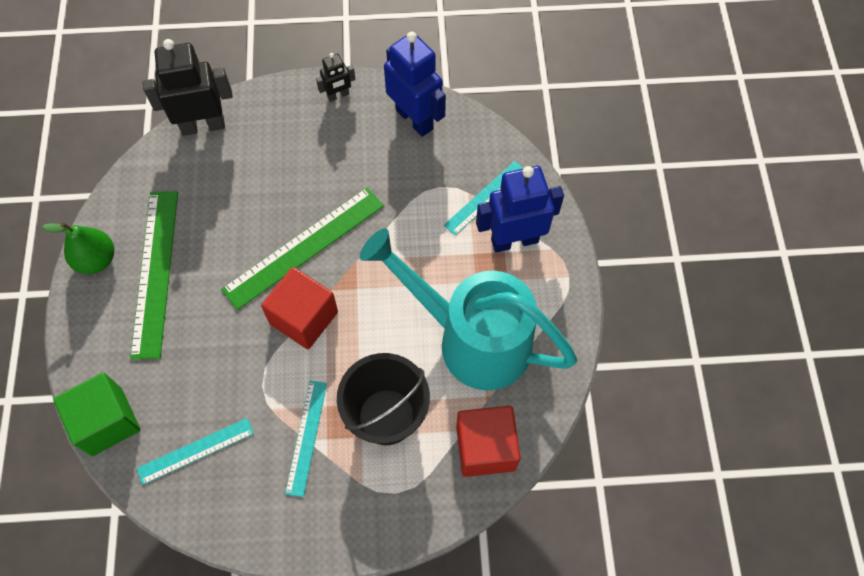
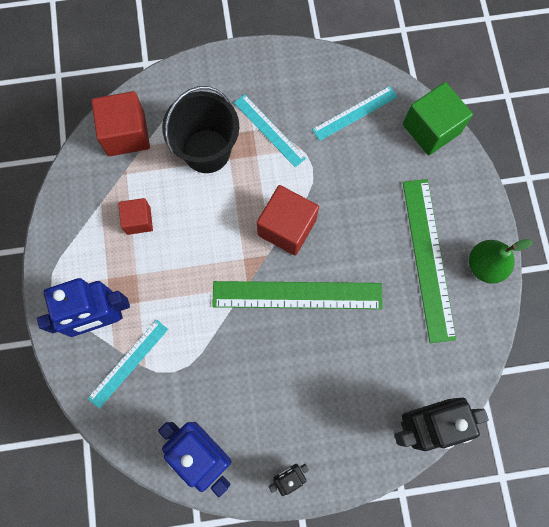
camera: 175 degrees right, 10 degrees up
(304, 247) = (297, 295): green ruler -> green ruler turned 45 degrees clockwise
(306, 437) = (269, 130): turquoise ruler -> turquoise ruler turned 45 degrees counterclockwise
(472, 339) = (138, 220): turquoise watering can -> red cube

